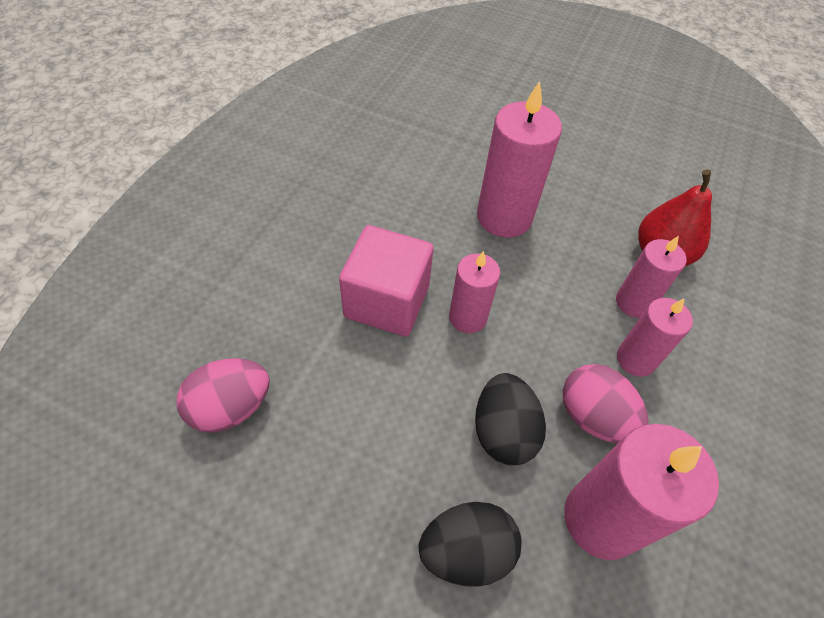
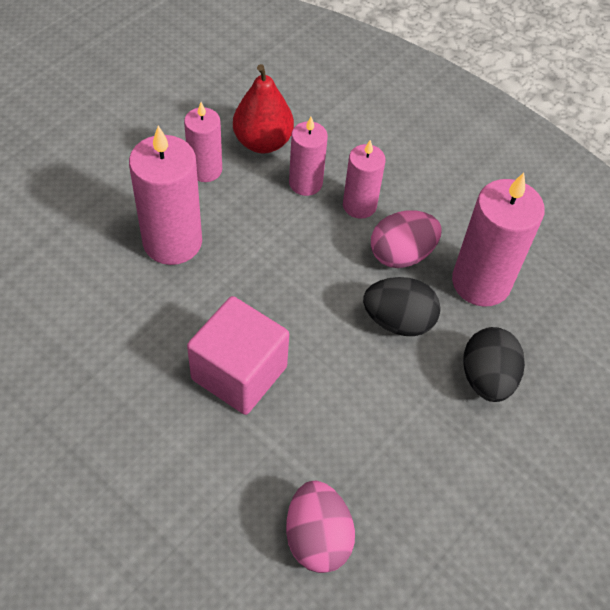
camera: 75 degrees left, 0 degrees up
(468, 317) = (280, 311): pink candle -> pink candle (205, 170)

